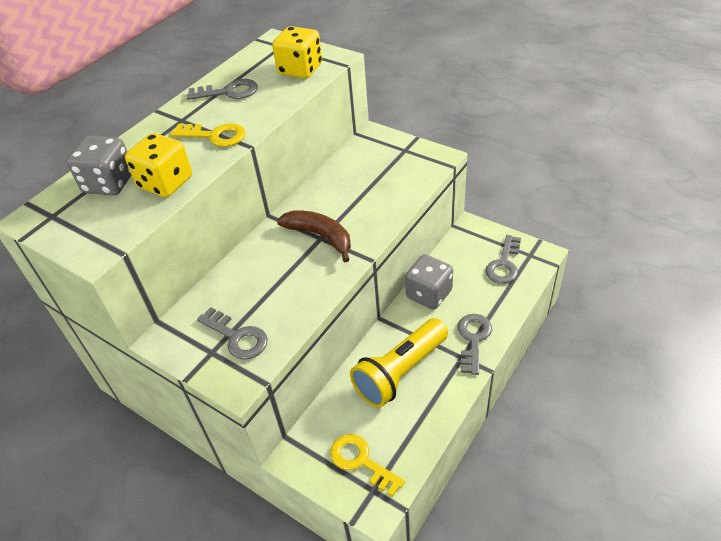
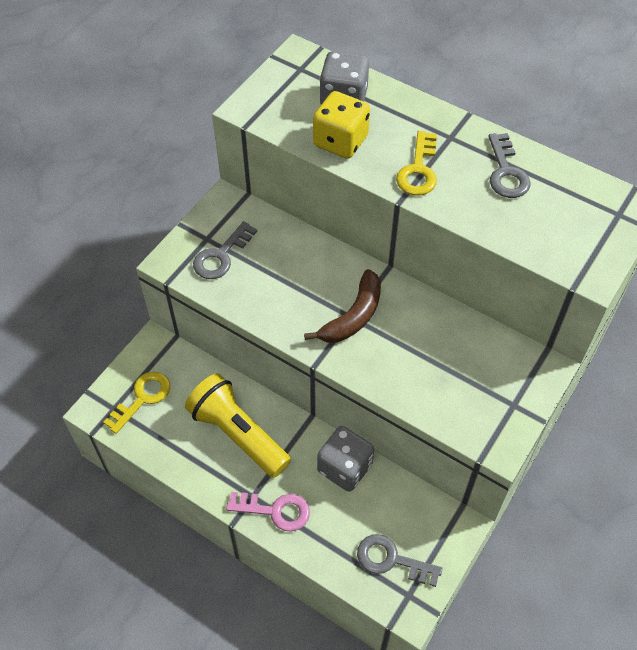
camera: 85 degrees right, 10 degrees up
(300, 69) = (559, 238): yellow dice -> none
(473, 339) = (275, 511): grey key -> pink key

